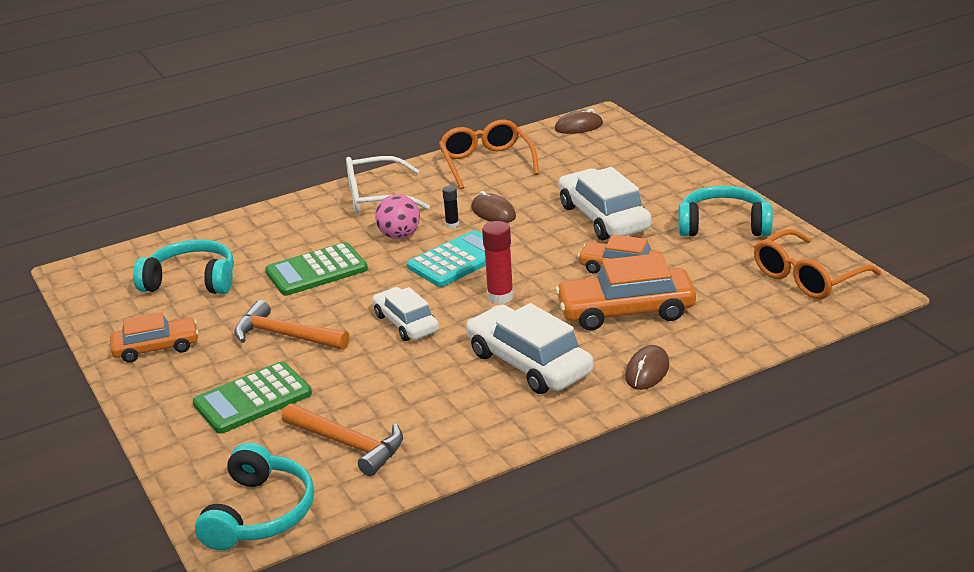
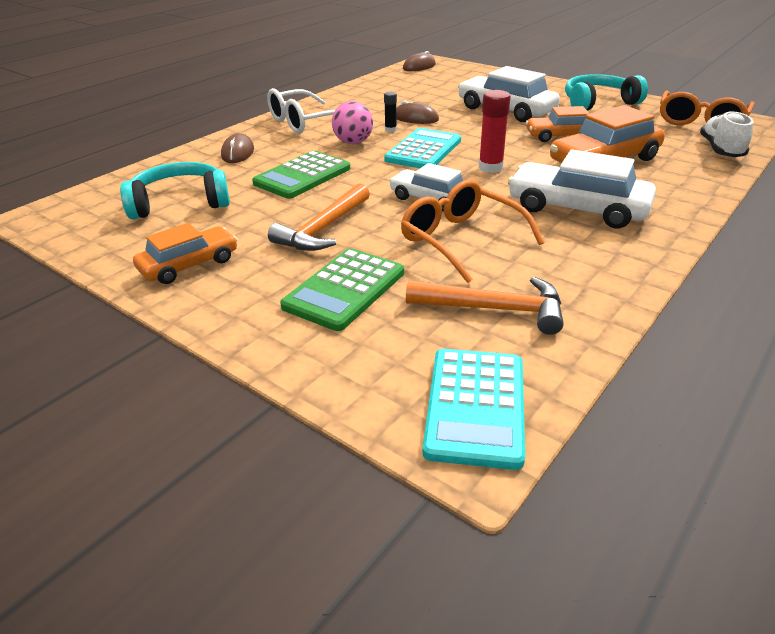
camera: 25 degrees left, 5 degrees up
(259, 513) = (475, 406): turquoise headphones -> turquoise calculator
(285, 336) = (323, 229): orange hammer -> orange hammer turned 60 degrees counterclockwise
(486, 163) = (374, 92): orange glasses -> orange glasses (462, 240)
(647, 371) = (679, 196): brown mouse -> brown mouse (238, 152)
(773, 323) = (721, 150): none -> white shoe

